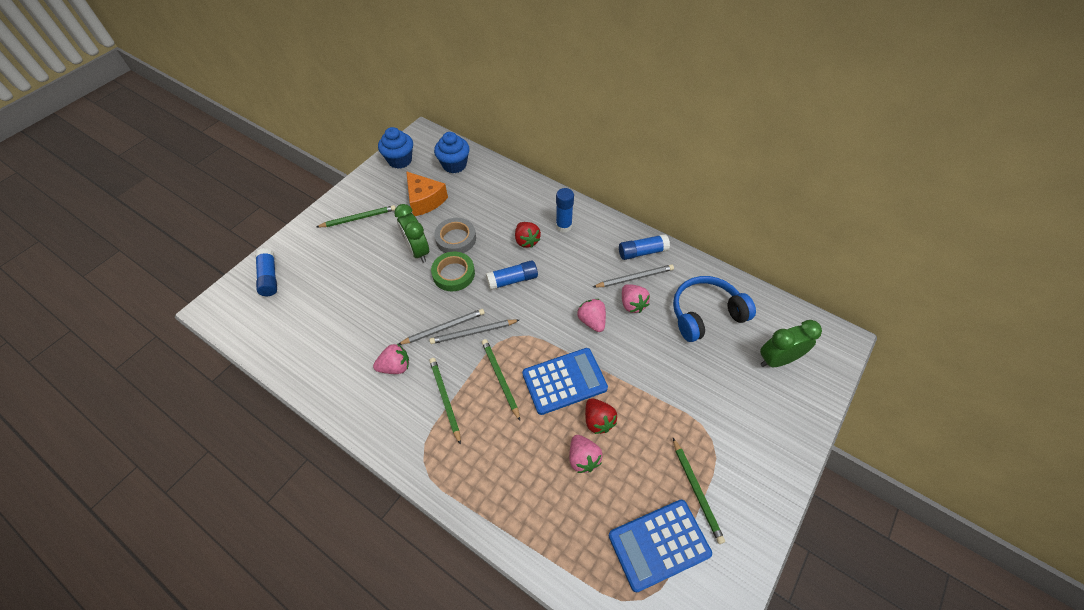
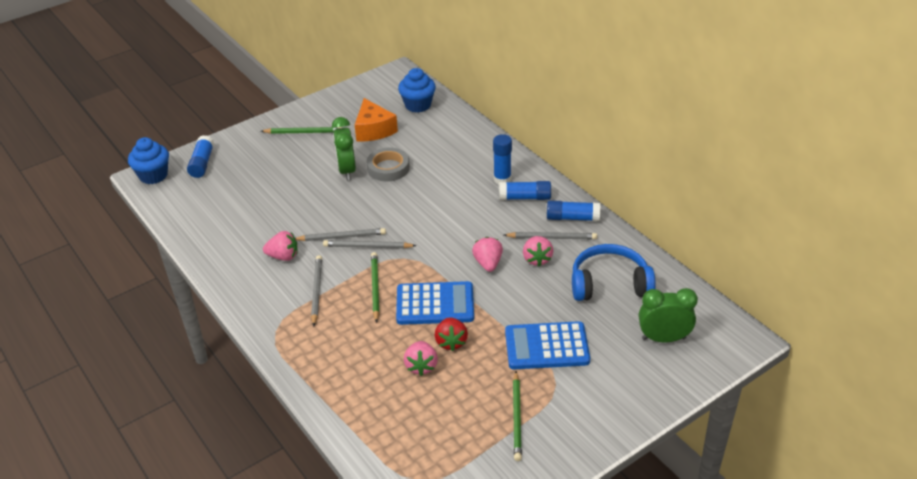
camera: 20 degrees right, 15 degrees down
(400, 160) = (365, 91): blue cupcake -> blue cupcake (153, 175)
(445, 399) = (316, 291): green pencil -> grey pencil
(453, 274) = (372, 196): green tape -> none
(512, 280) = (426, 213): blue glue stick -> blue glue stick (525, 197)
(526, 241) = (457, 184): red strawberry -> none
(659, 544) = (458, 446): blue calculator -> blue calculator (546, 346)

